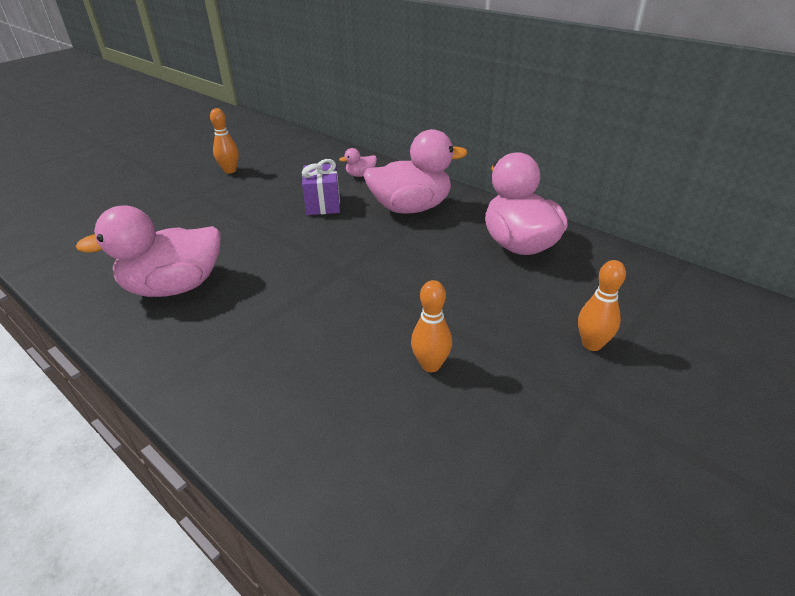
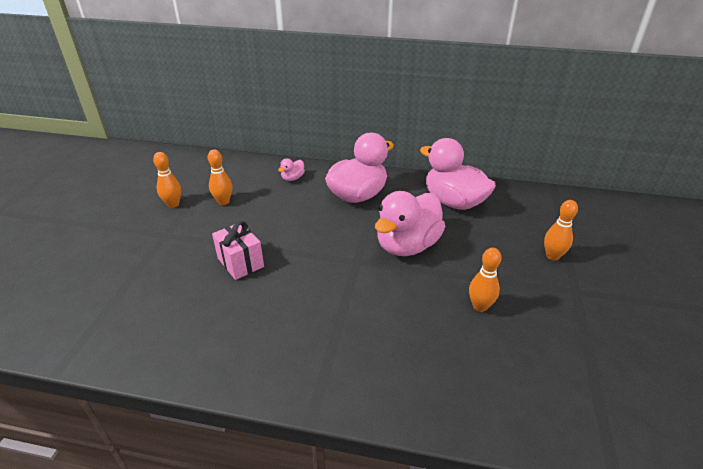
camera: 30 degrees left, 0 degrees up
(174, 287) = (237, 322): pink duck -> pink duck (407, 245)
(232, 236) = (240, 262): none -> pink gift
(274, 179) = (223, 202): none -> orange bowling pin
(323, 204) = (287, 211): purple gift -> none

